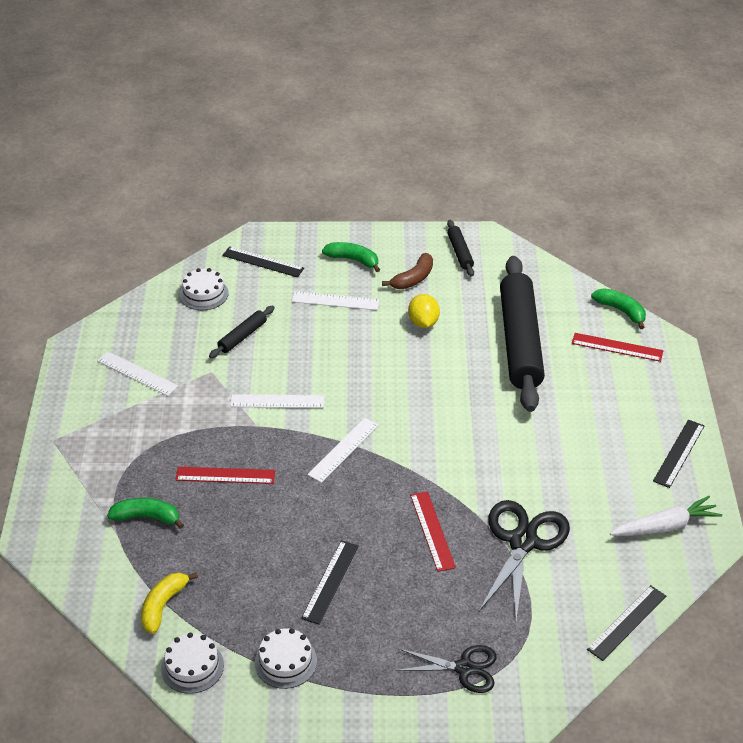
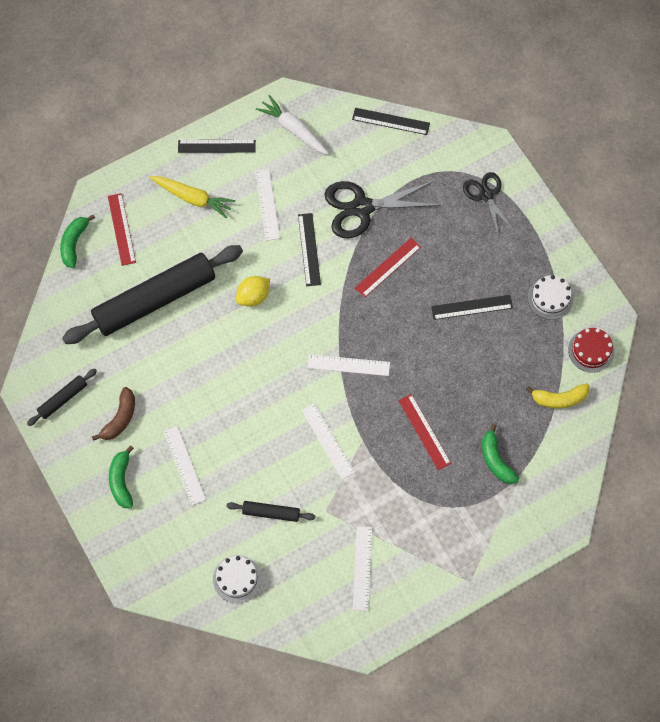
camera: 120 degrees left, 25 degrees up
(192, 666) = (591, 351): white cake -> red cake
(263, 262) = (166, 556): black ruler -> black ruler (309, 249)
(413, 279) = (120, 418): brown banana -> brown banana turned 105 degrees clockwise
(423, 322) = (172, 382): yellow lemon -> yellow lemon (253, 297)
(578, 465) = (267, 204): none -> white ruler
(622, 410) = (193, 198): none -> yellow carrot

